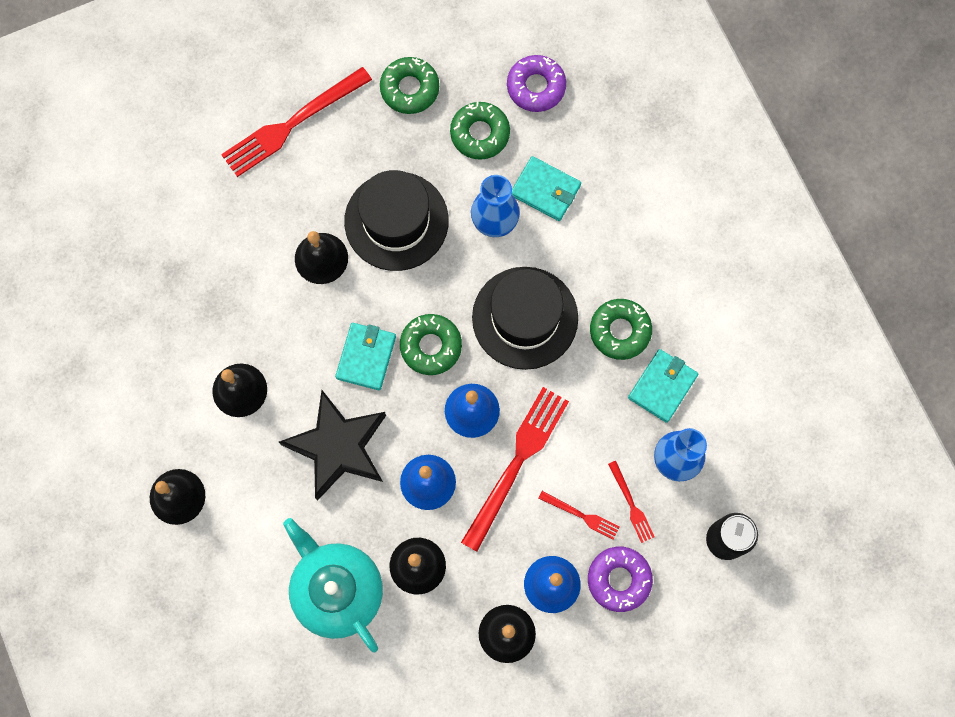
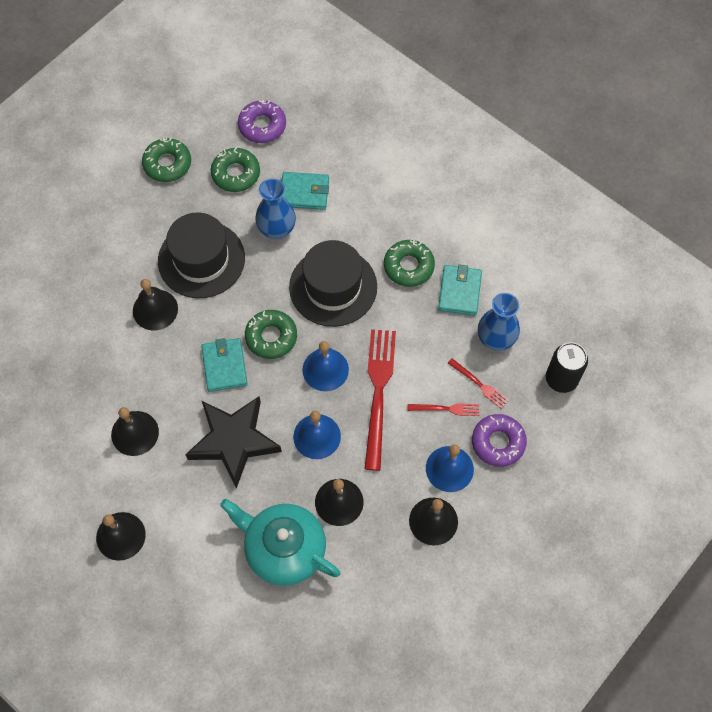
camera: 25 degrees left, 10 degrees down
(293, 123) = (88, 223): red fork -> none

